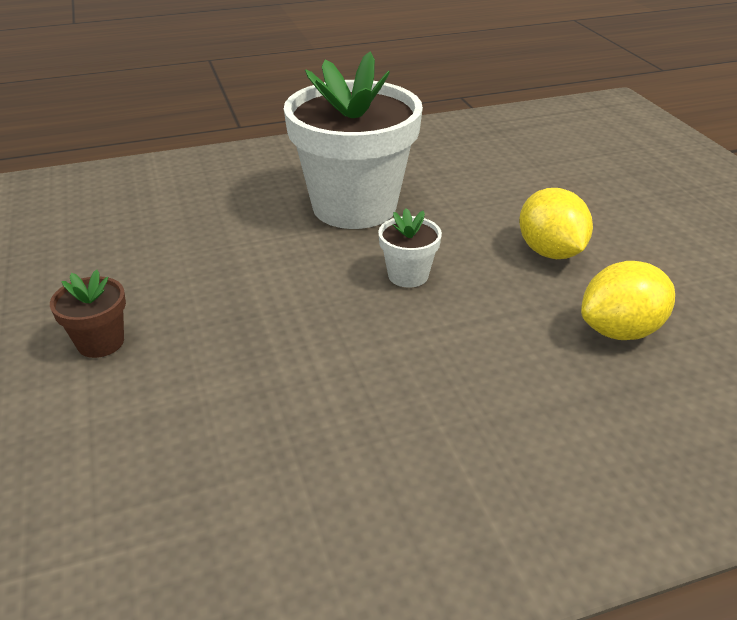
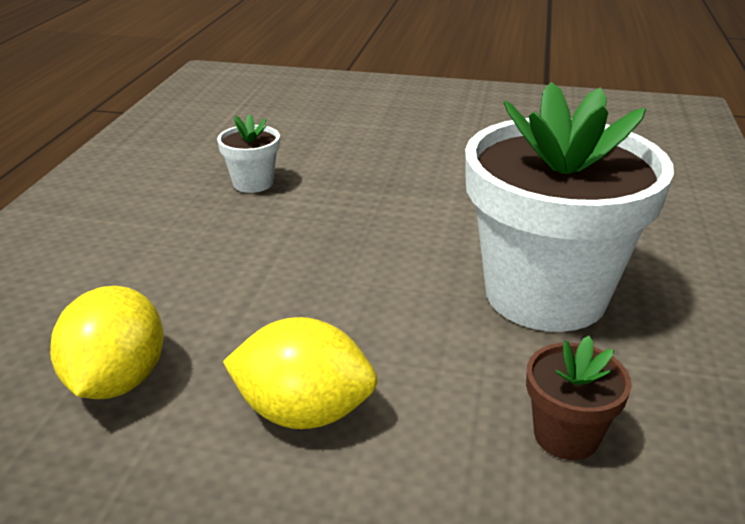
camera: 120 degrees right, 5 degrees down
(100, 342) = (411, 135): brown flower pot -> brown flower pot (566, 435)
(408, 275) = (364, 280): white flower pot -> white flower pot (253, 183)

